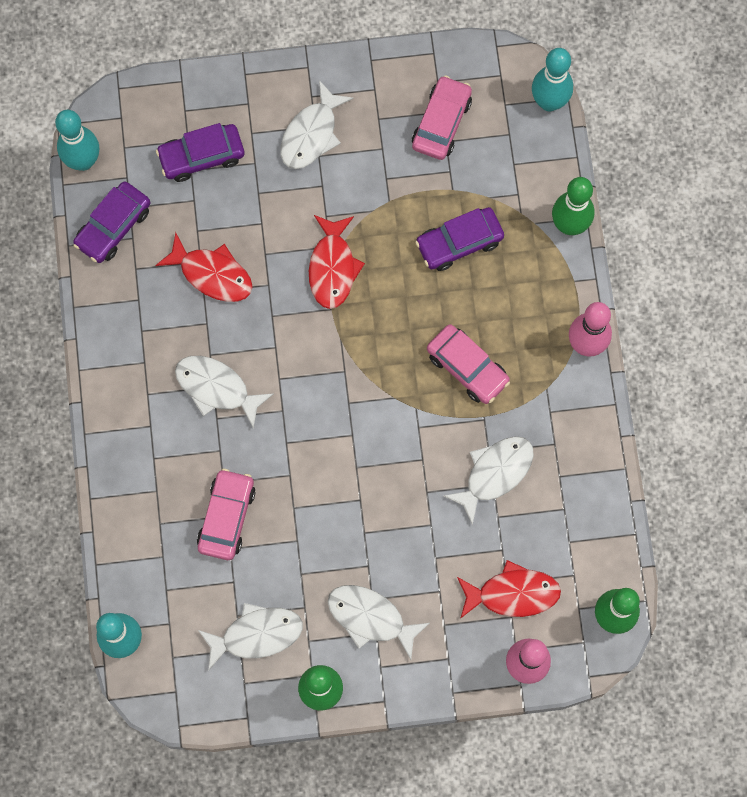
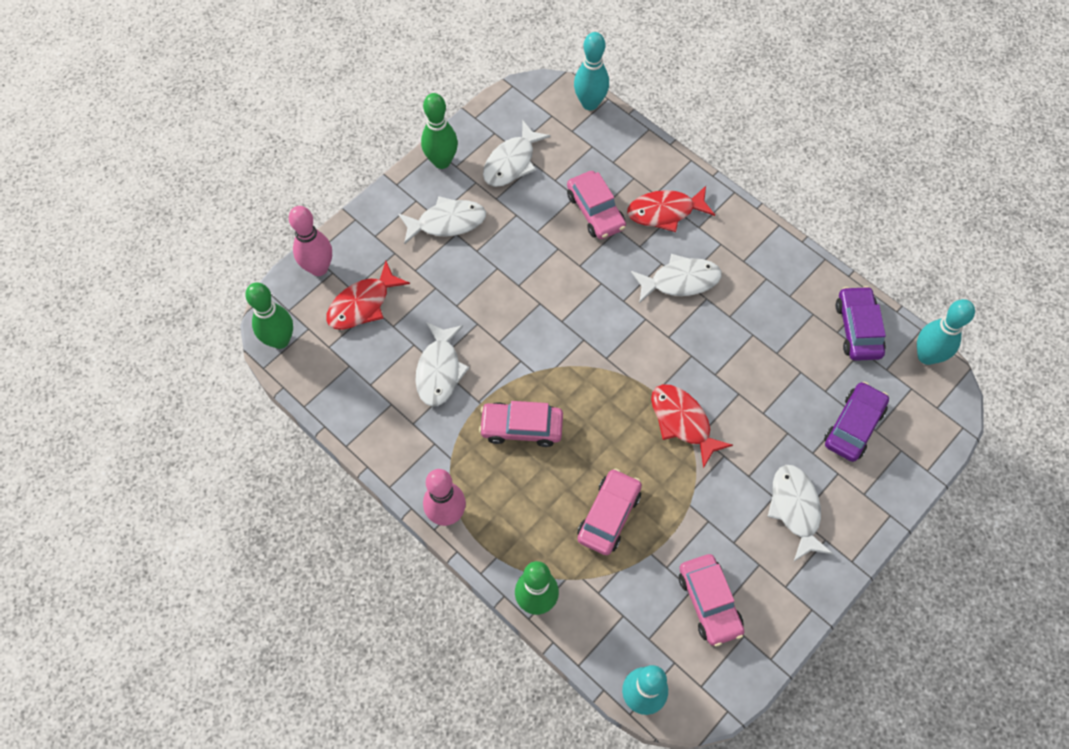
camera: 140 degrees right, 10 degrees down
(212, 274) = (760, 350): red fish -> red fish (665, 212)
(459, 243) = (608, 515): purple car -> pink car

